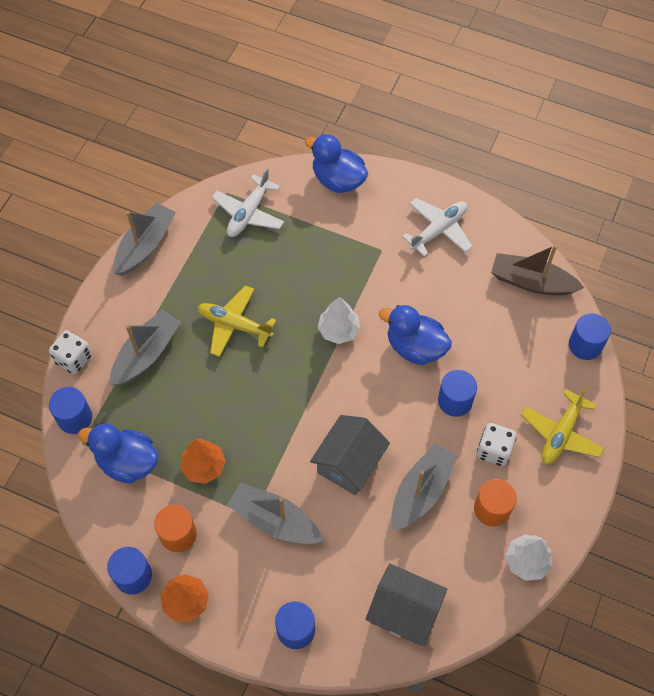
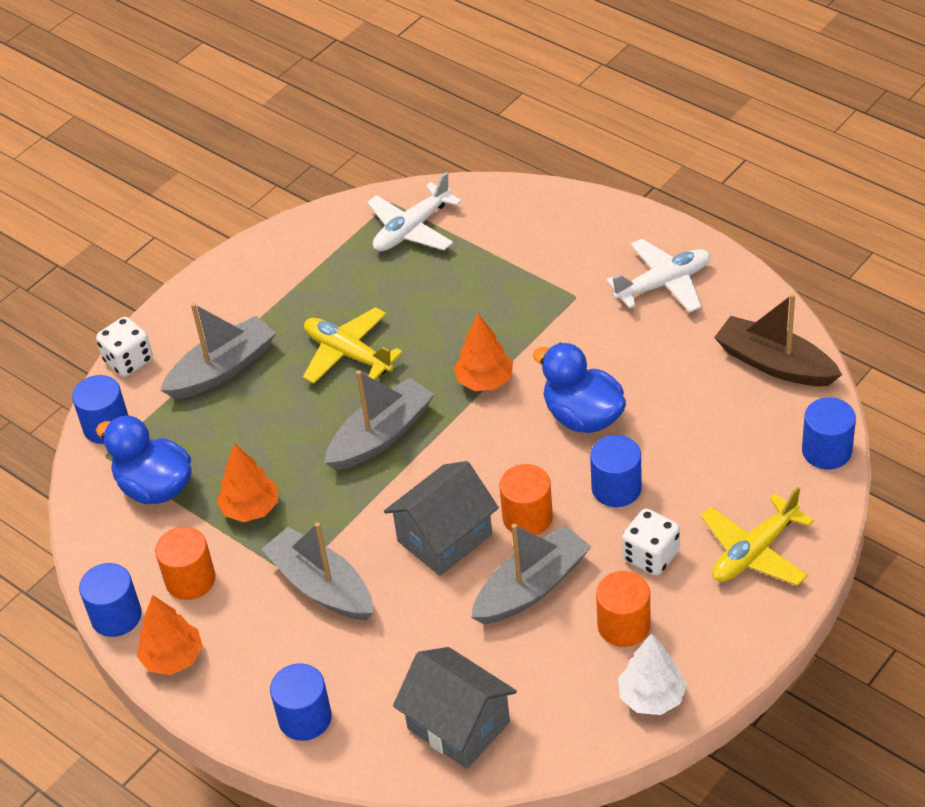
camera: 20 degrees right, 15 degrees down
(145, 245) = (264, 247): grey boat -> grey boat (381, 435)
(338, 180) = (545, 207): blue duck -> none
(338, 330) = (484, 381): white tree -> orange tree
(401, 436) = (527, 517): none -> orange cylinder

